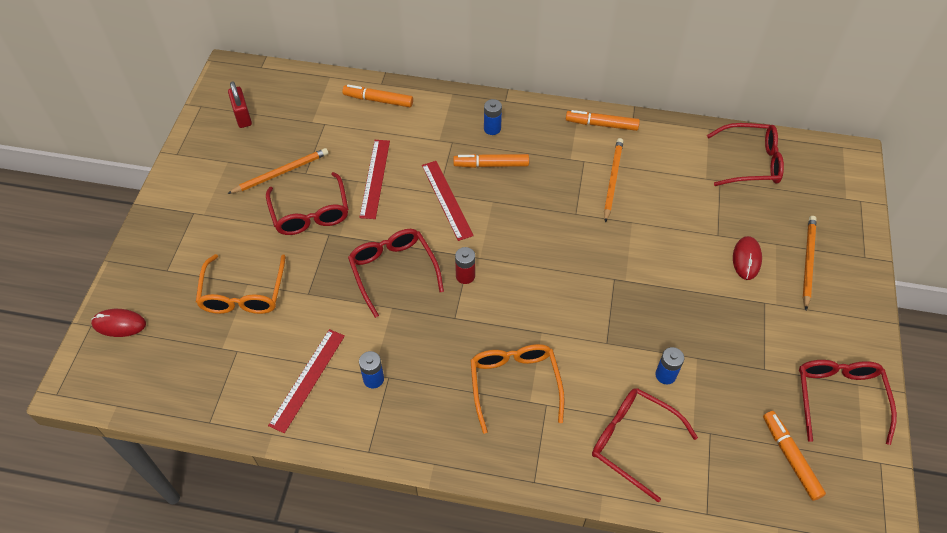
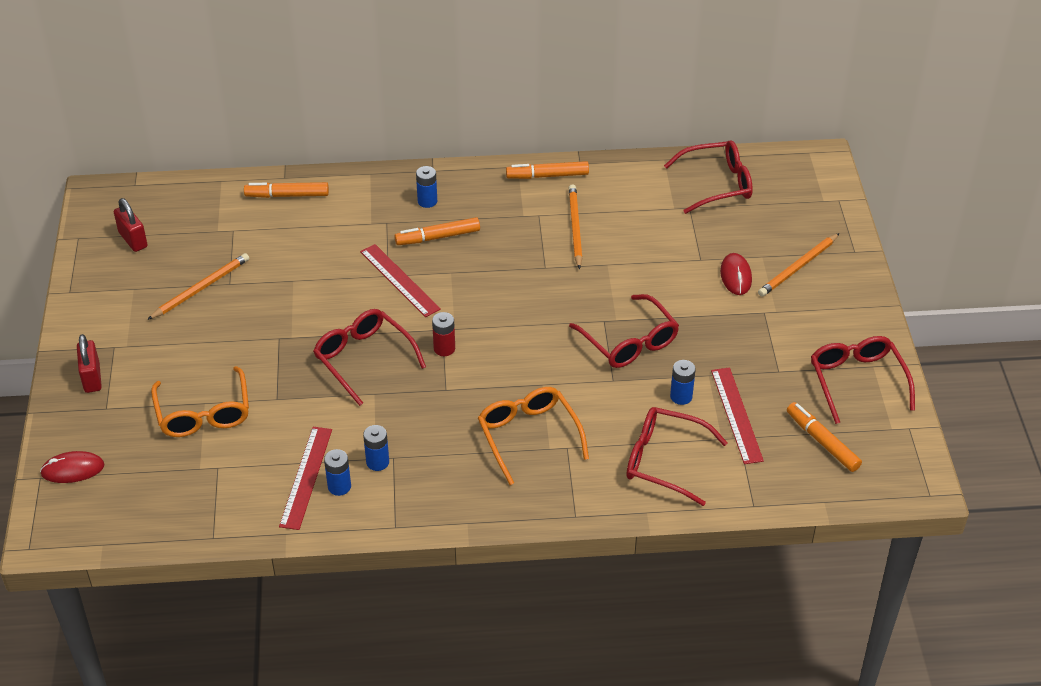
camera: 15 degrees left, 10 degrees down
(166, 238) = (92, 378): none -> red padlock
(310, 214) = (251, 322): red glasses -> red glasses (630, 343)
(333, 396) = (339, 486): none -> blue battery
(375, 178) = (311, 274): red ruler -> red ruler (736, 415)
(808, 262) = (798, 267): orange pencil -> orange pencil turned 135 degrees counterclockwise

